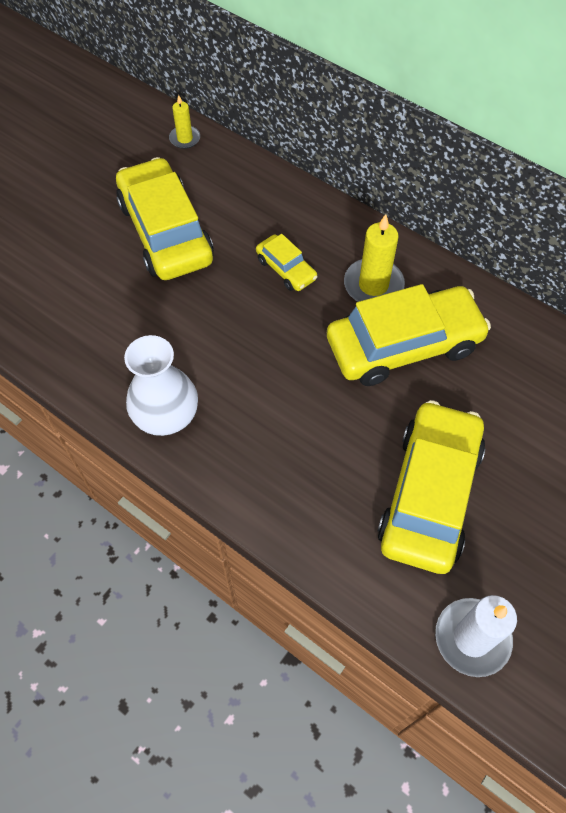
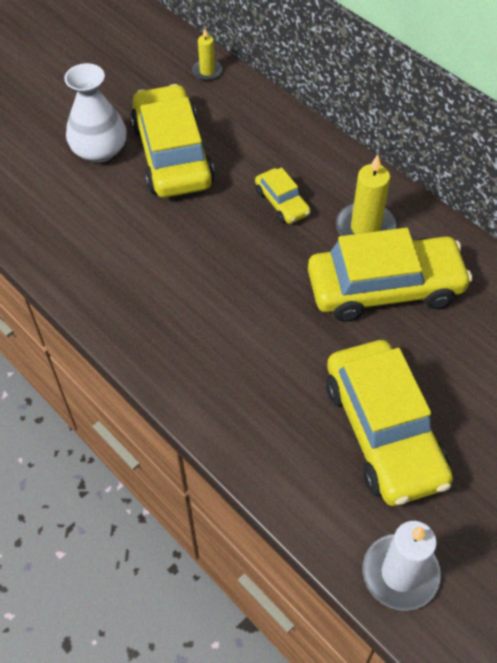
camera: 10 degrees right, 5 degrees down
(166, 414) = (140, 320): white vase -> white vase (99, 150)
(429, 494) = (383, 431): yellow car -> yellow car turned 135 degrees clockwise

